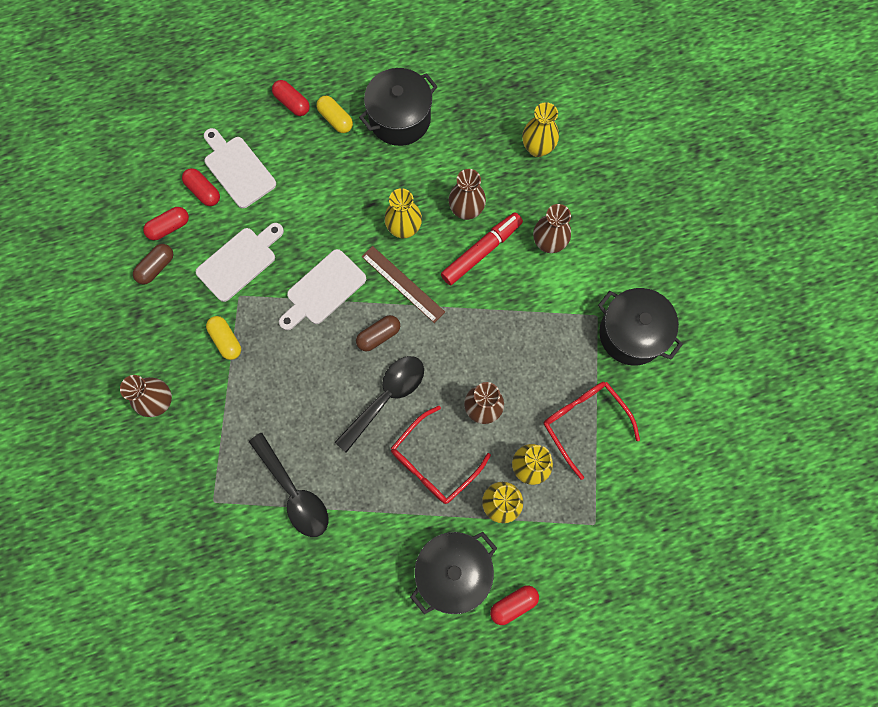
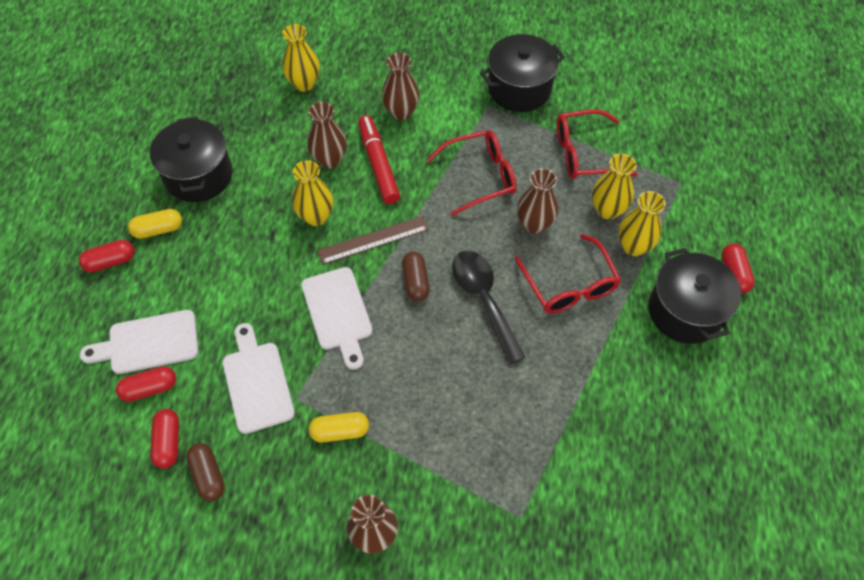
camera: 65 degrees left, 15 degrees down
(294, 492) = (546, 426): black spoon -> none
(511, 341) = (480, 176): none -> red glasses

